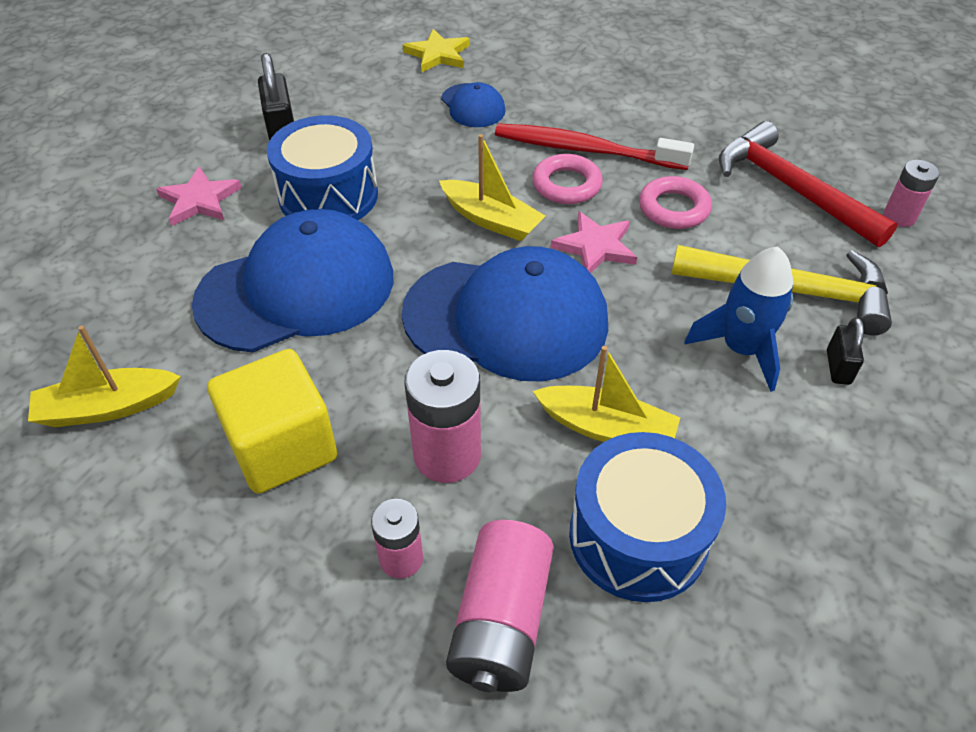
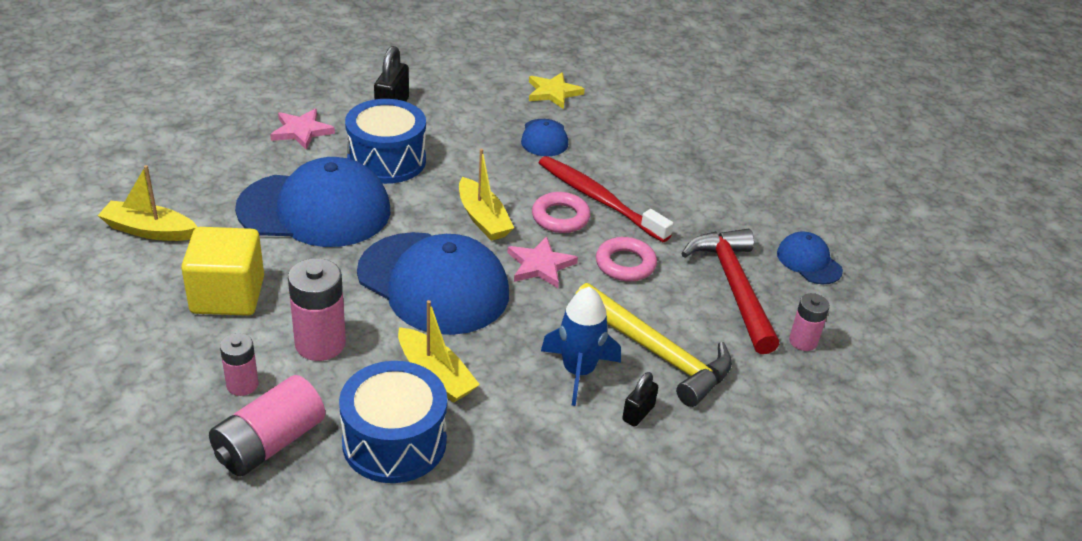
camera: 25 degrees right, 10 degrees down
(826, 134) = (809, 261): none -> blue cap

